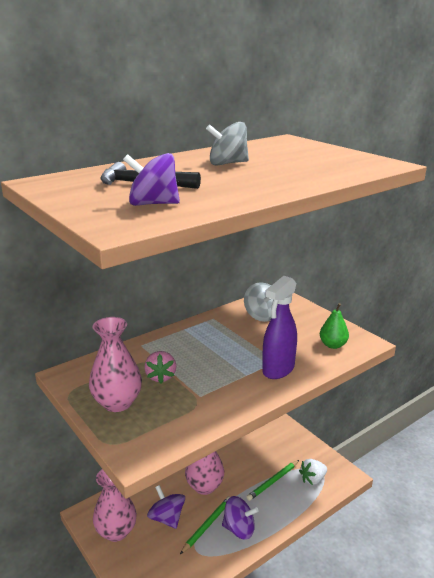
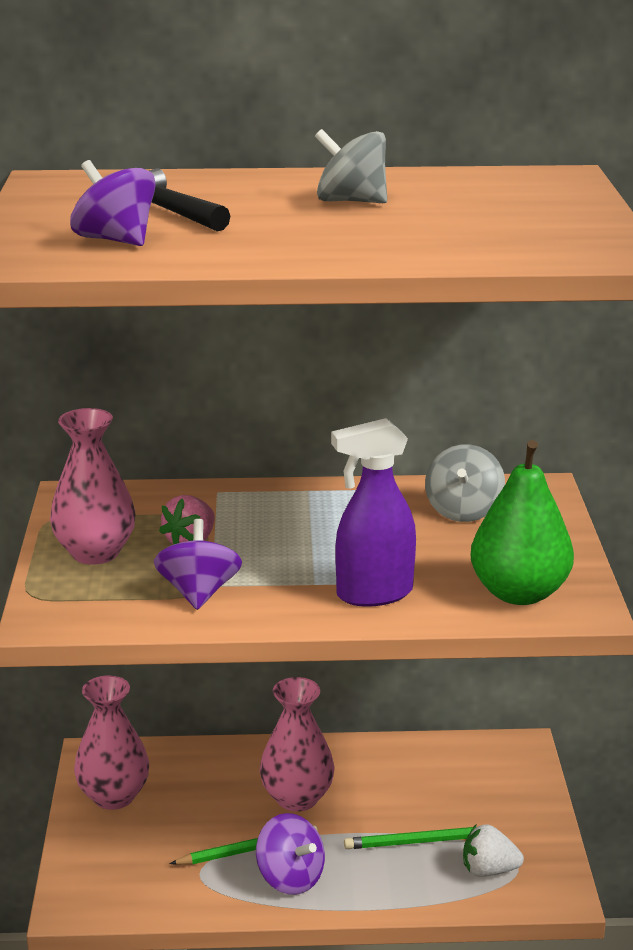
camera: 35 degrees right, 0 degrees up
(167, 518) = (198, 813): purple spinning top -> purple spinning top (199, 593)
(333, 345) = (519, 593): green pear -> green pear, size x1.77

